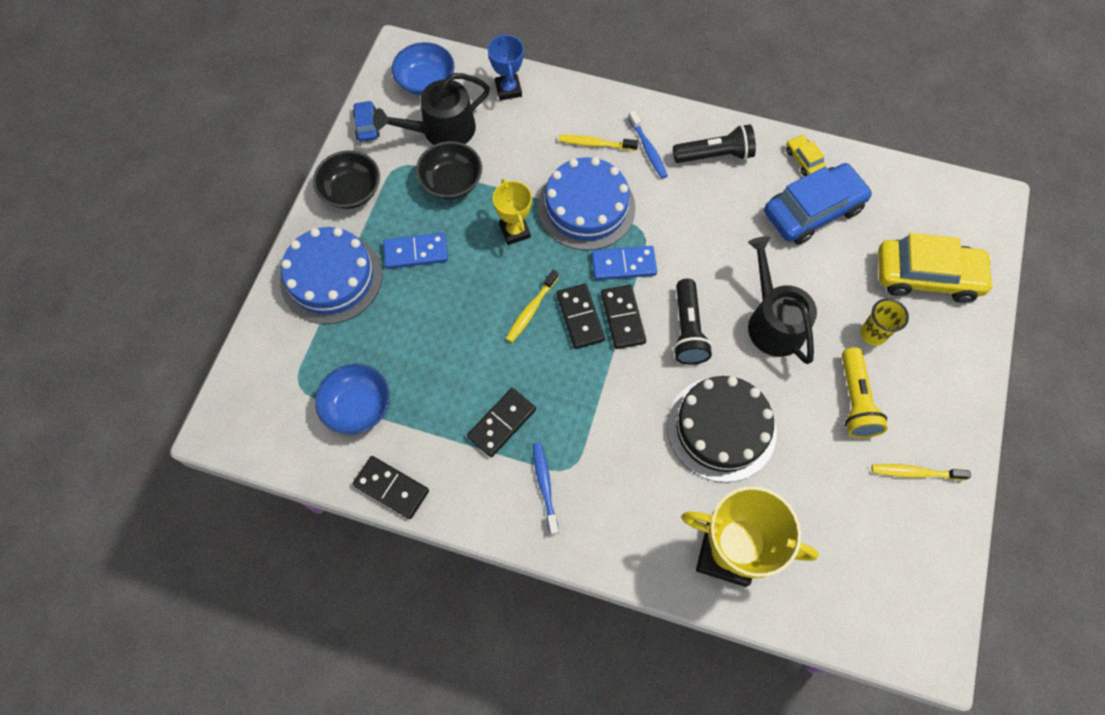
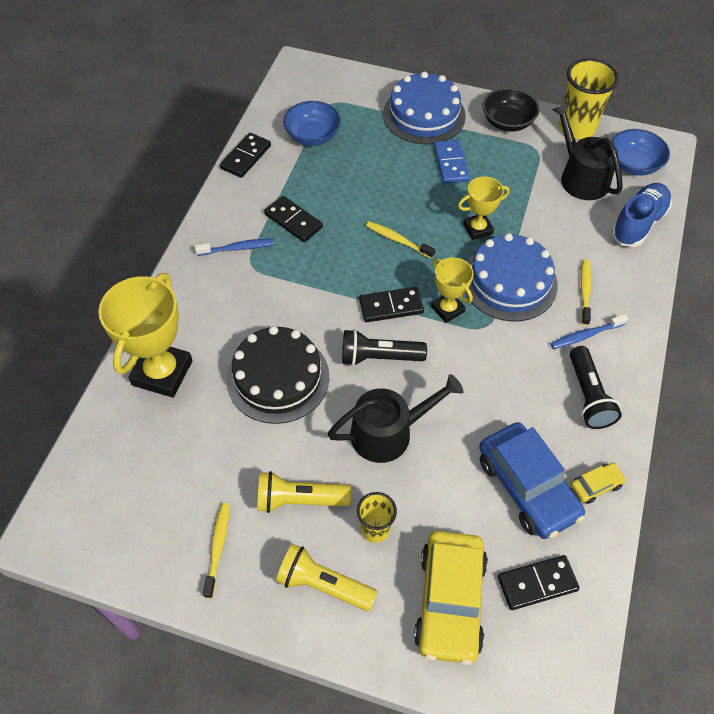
camera: 90 degrees right, 10 degrees down
(367, 125) = (576, 128): blue car -> yellow cup
(451, 182) = (525, 185): black bowl -> none
(508, 89) = (638, 223): blue trophy -> blue shoe
(580, 317) = (391, 275): black domino -> black domino (537, 584)
(623, 265) = (447, 309): blue domino -> yellow trophy
(932, 377) = (323, 584): none -> yellow flashlight

